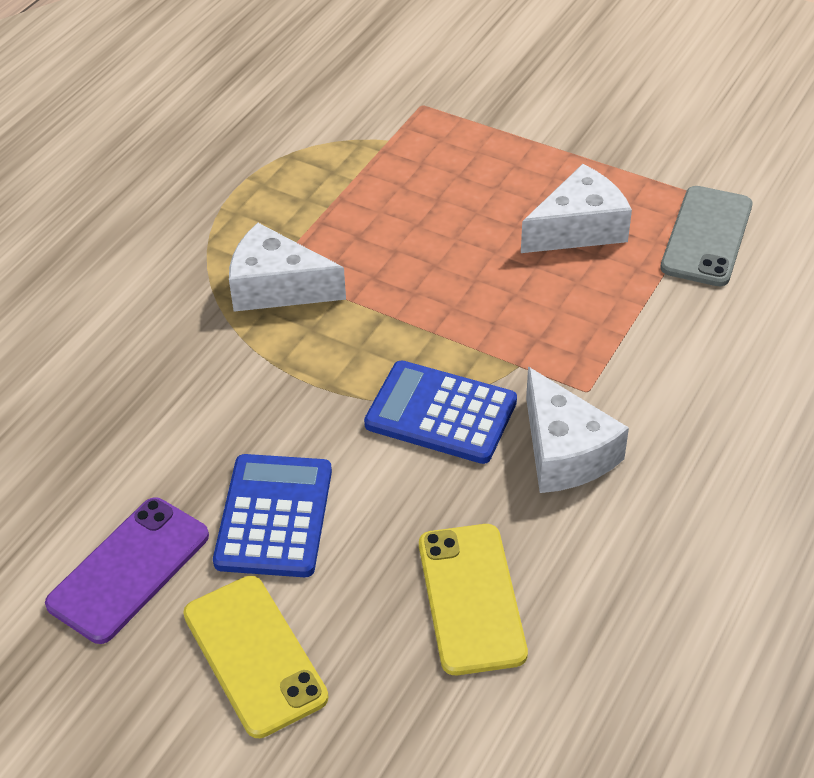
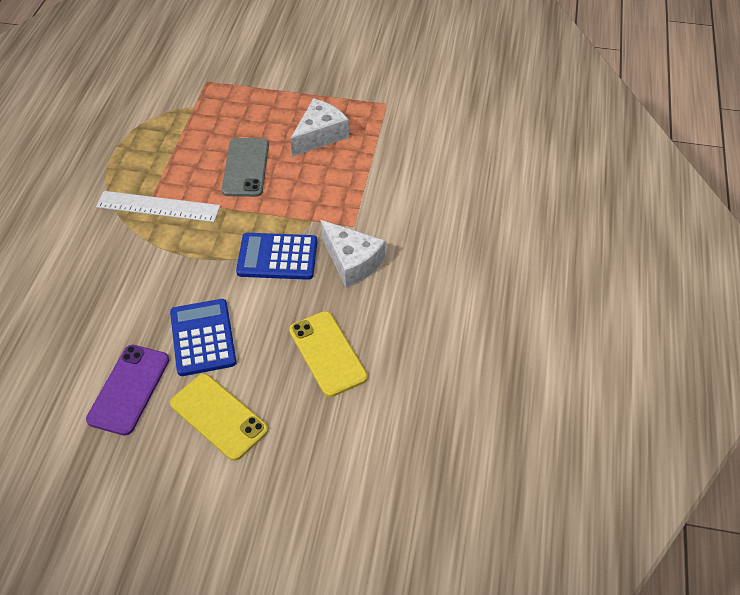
camera: 20 degrees left, 5 degrees up
(277, 287) = (158, 207): white cheese -> white ruler
(706, 236) = (390, 125): grey phone -> grey phone (245, 167)

